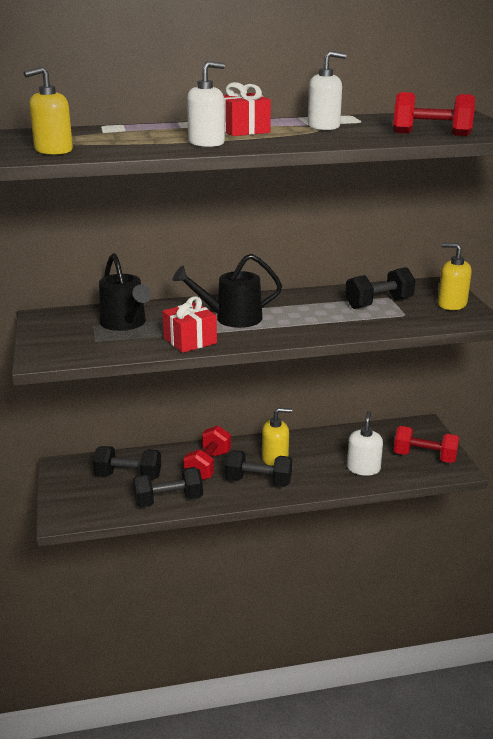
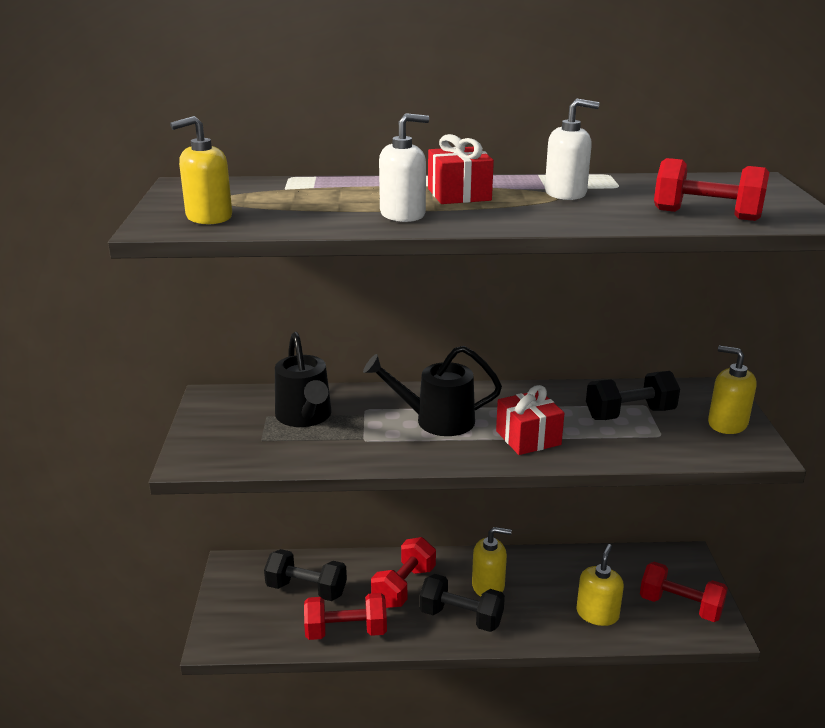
camera: 10 degrees right, 0 degrees up
(168, 500) = (346, 631): black dumbbell -> red dumbbell
(190, 341) = (375, 451): red gift -> red gift (528, 438)
(363, 468) = (597, 614): white soap dispenser -> yellow soap dispenser

